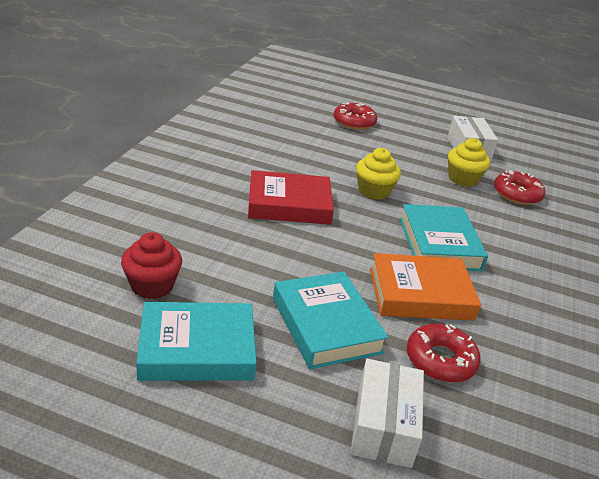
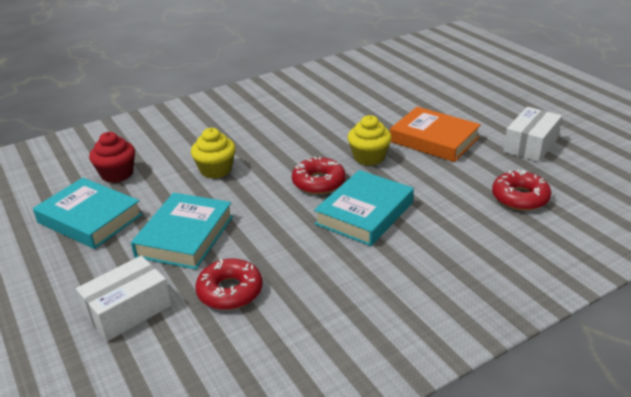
camera: 45 degrees right, 0 degrees up
(289, 204) = (282, 149): red book -> none
(354, 122) = (439, 98): red donut -> red donut (318, 182)
(420, 294) = (287, 242): orange book -> orange book (434, 140)
(463, 179) = (478, 169): yellow cupcake -> yellow cupcake (216, 170)

